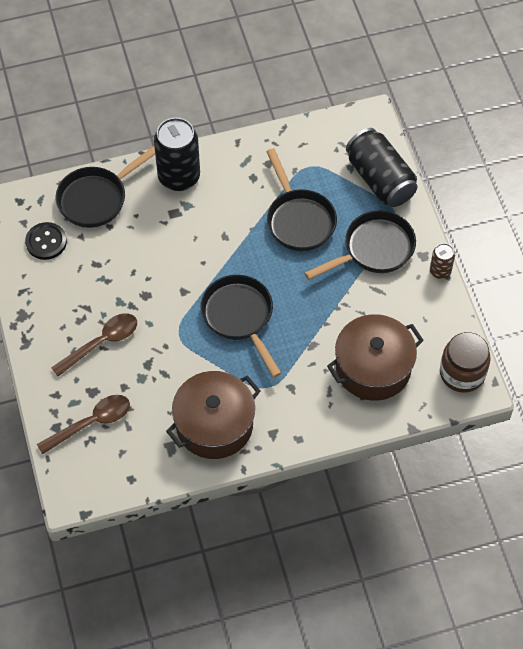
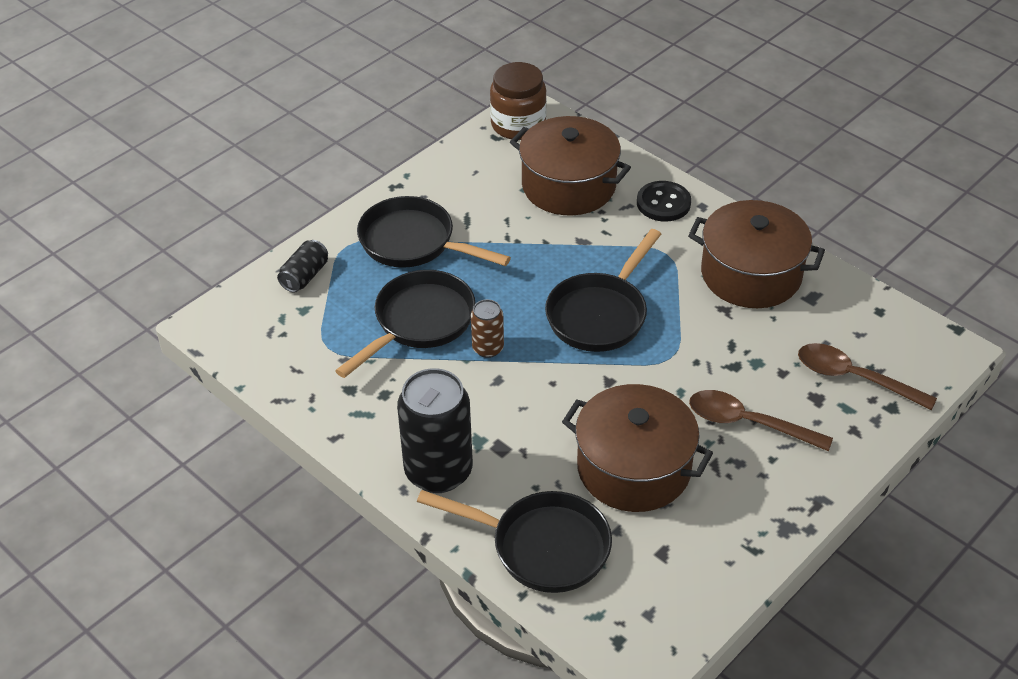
camera: 120 degrees left, 15 degrees down
(46, 242) = (658, 566): black button -> black button (663, 203)
(113, 267) = (634, 468): none -> brown pot
(380, 179) = (305, 276): black can -> black can, size x0.50
(440, 271) = (403, 182): brown can -> brown can (488, 348)

